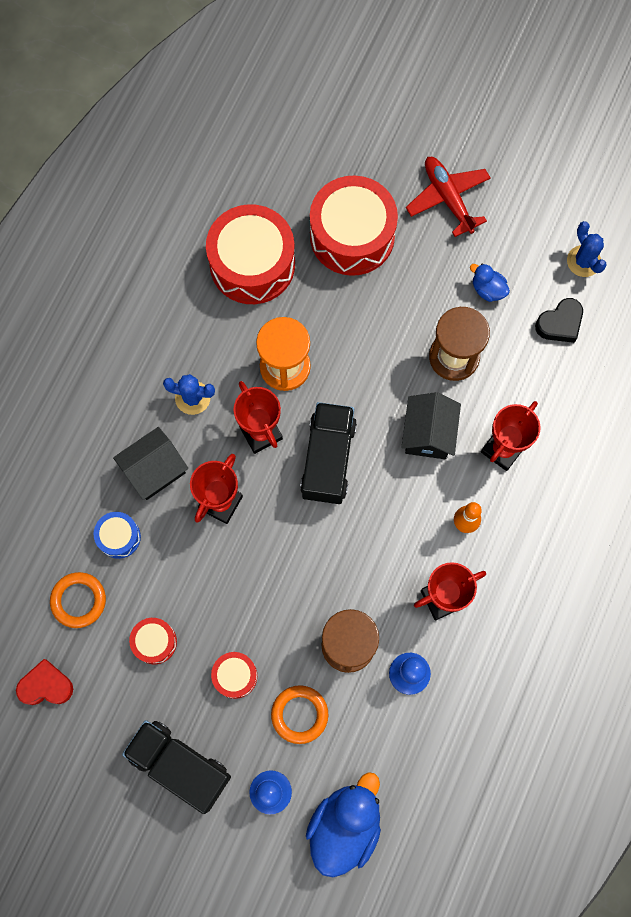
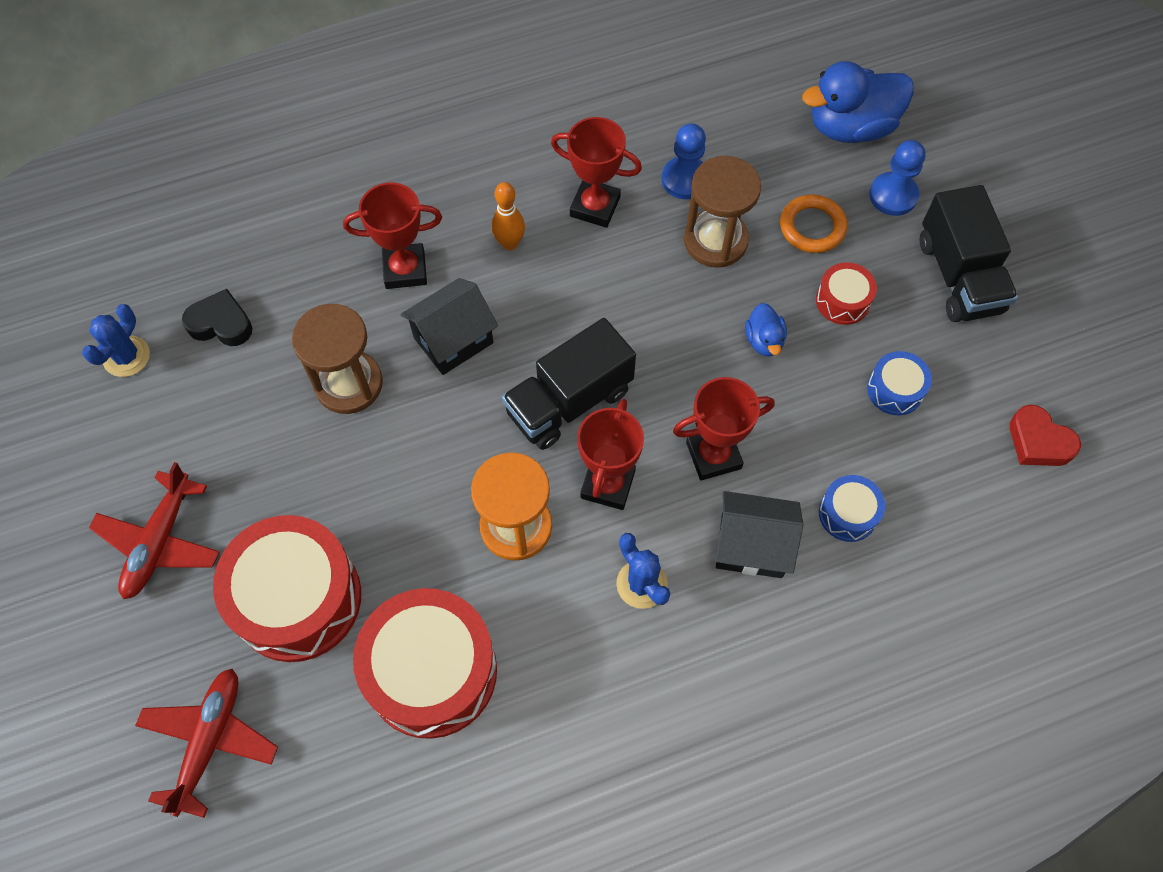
camera: 135 degrees left, 10 degrees down
(78, 600) = (941, 490): orange ring -> none
(154, 642) = (895, 390): red drum -> blue drum
(319, 147) = (210, 741): none -> red plane
(487, 289) = (241, 415): blue duck -> blue duck (764, 340)

